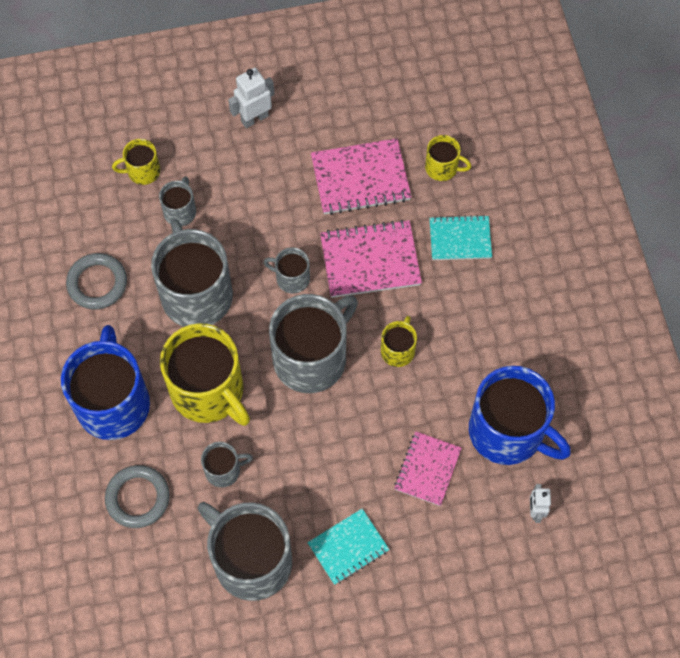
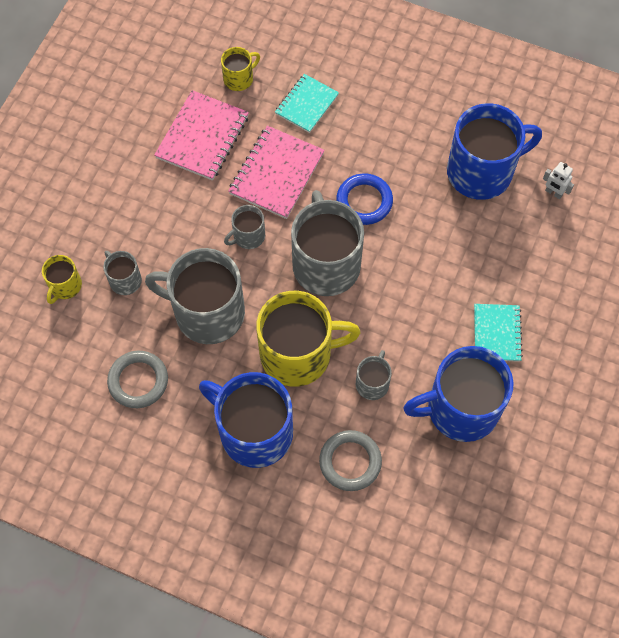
camera: 55 degrees left, 0 degrees up
(251, 560) = (460, 408): grey mug -> blue mug
(254, 118) = (88, 177): white robot -> none
(398, 350) = (364, 201): yellow mug -> blue ring
(427, 469) = (473, 242): pink notebook -> none

